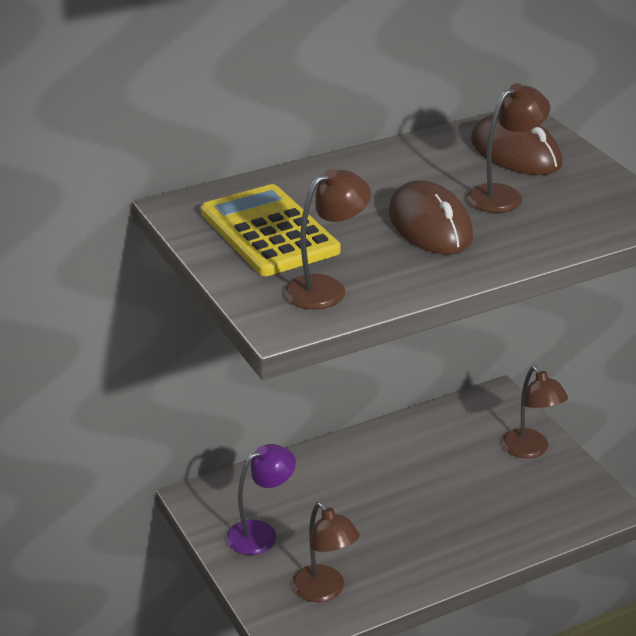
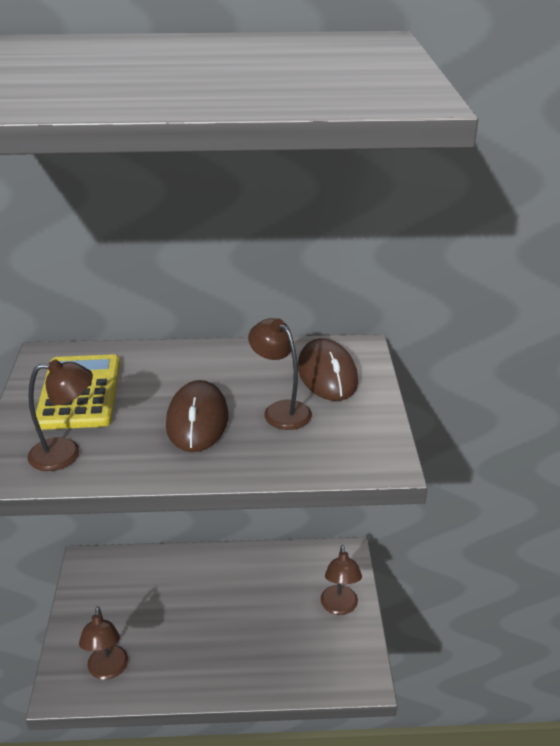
camera: 25 degrees right, 0 degrees up
(261, 533) = (103, 605): purple lamp -> none
(504, 195) = (280, 410): brown lamp -> brown lamp turned 120 degrees counterclockwise

